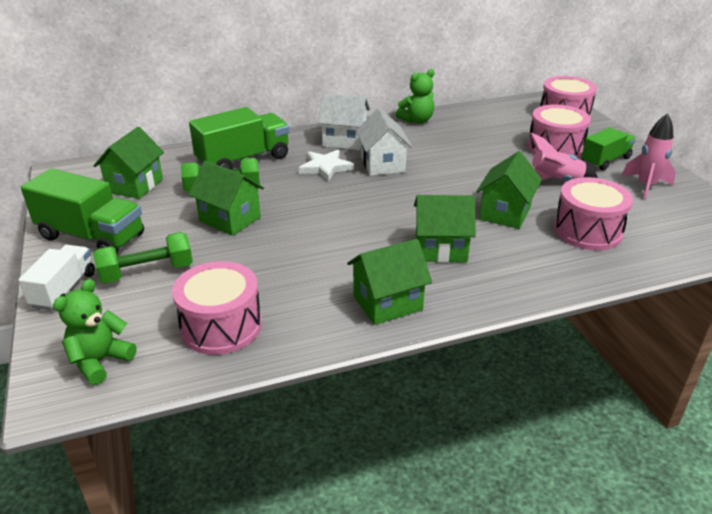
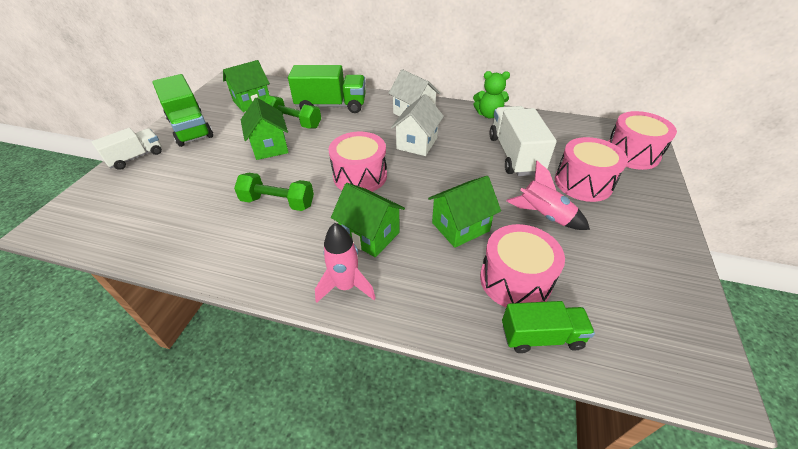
camera: 35 degrees right, 10 degrees up
(100, 361) = (90, 214): green teddy bear -> none
(147, 272) = (184, 165): green dumbbell -> green dumbbell (278, 202)
(221, 326) = (169, 224): pink drum -> pink drum (360, 176)
(325, 167) = (375, 130): white star -> none
(387, 303) = (278, 262): green house -> none
(480, 145) = (515, 155): none -> white truck
(605, 160) = (622, 215): green truck -> green truck (541, 336)
(646, 186) = (635, 261): pink rocket -> pink rocket (346, 286)

